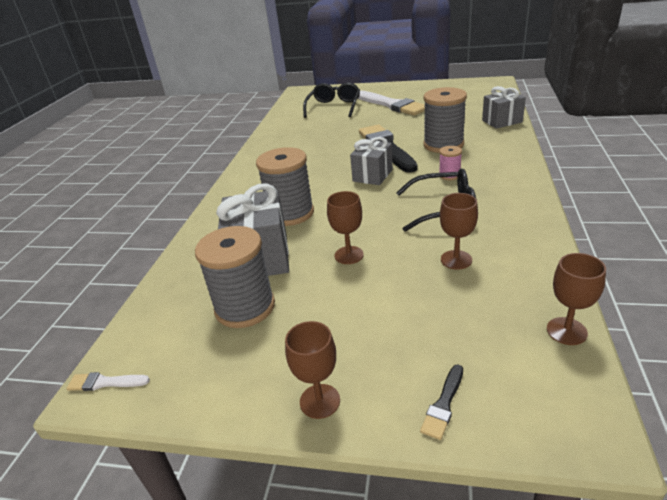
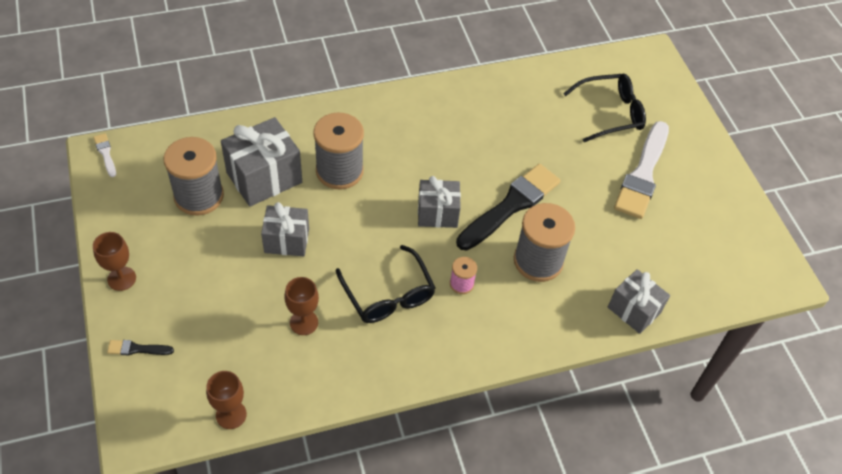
camera: 55 degrees right, 20 degrees up
(349, 255) = (286, 240): brown goblet -> grey gift

